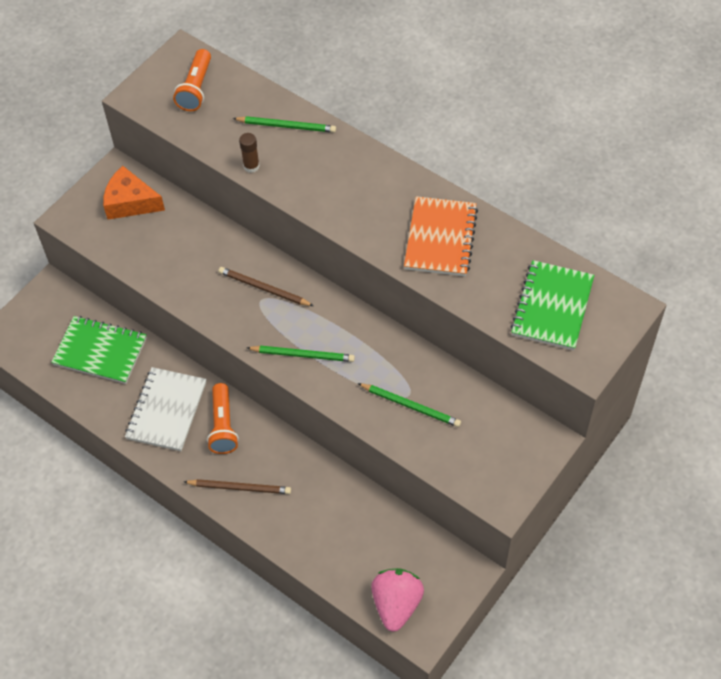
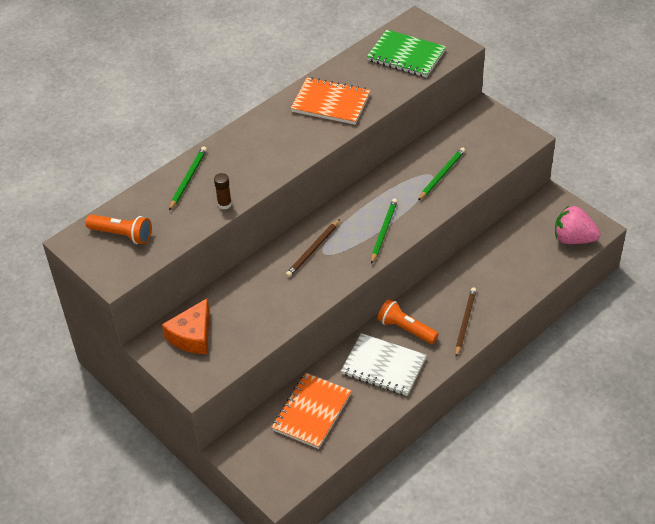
camera: 80 degrees left, 10 degrees down
(100, 351) = (312, 412): green notebook -> orange notebook
(223, 426) = (405, 329): orange flashlight -> orange flashlight turned 150 degrees counterclockwise

